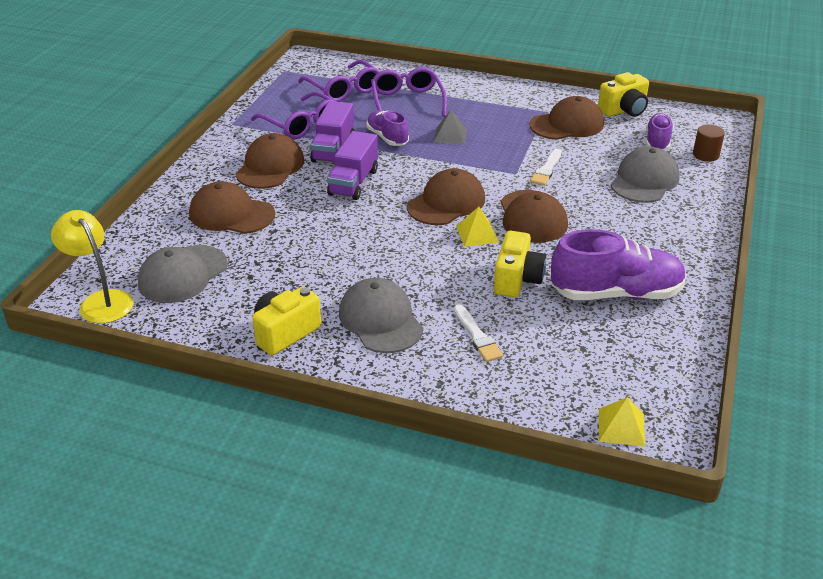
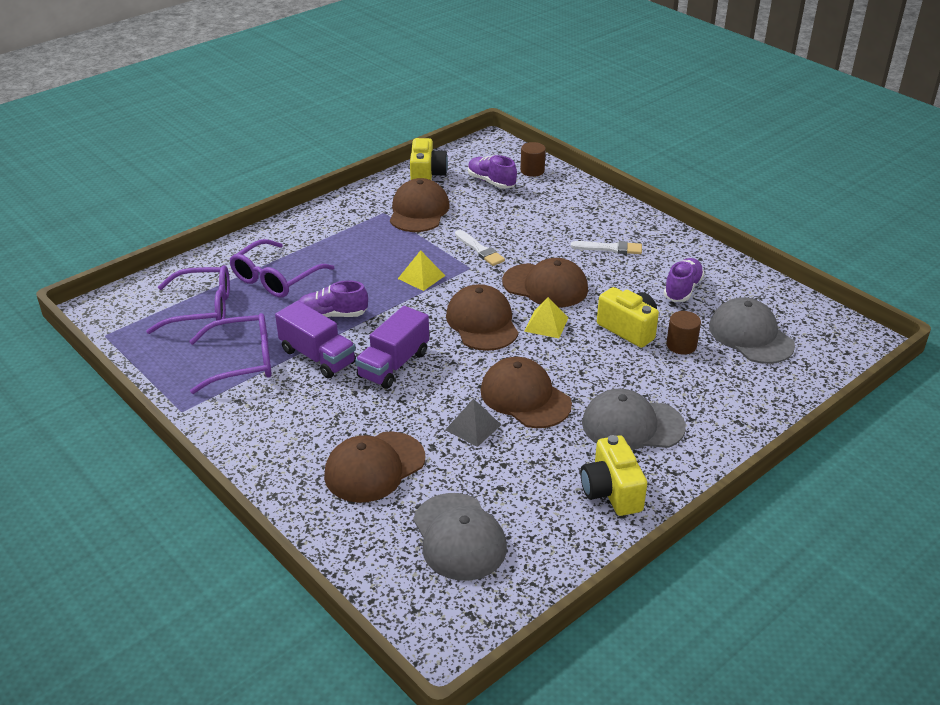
camera: 60 degrees left, 0 degrees up
(101, 301) = (459, 618): yellow lamp -> none
(270, 167) = (307, 411): brown cap -> brown cap (525, 397)
(353, 182) = (393, 365): purple truck -> purple truck turned 75 degrees clockwise
(407, 101) = (275, 279): purple glasses -> purple glasses turned 75 degrees counterclockwise
(450, 135) = (369, 277): grey pyramid -> grey pyramid (473, 427)
(477, 336) = (690, 379): white brush -> white brush (610, 248)
(524, 317) = (681, 345): none -> brown cylinder
(616, 293) = (682, 289): purple shoe -> purple shoe, size x0.57
(621, 427) = (838, 353): yellow pyramid -> yellow pyramid (421, 277)
(644, 180) = (542, 212): grey cap -> grey cap (750, 336)

